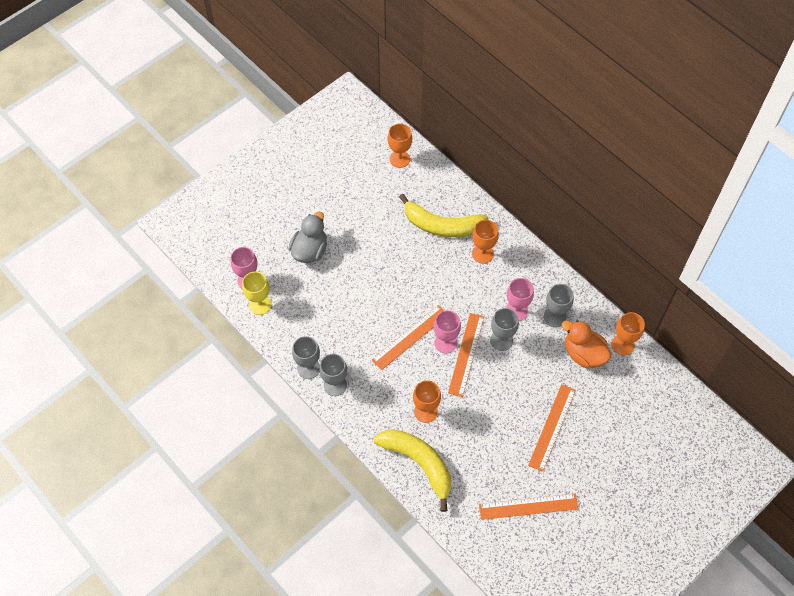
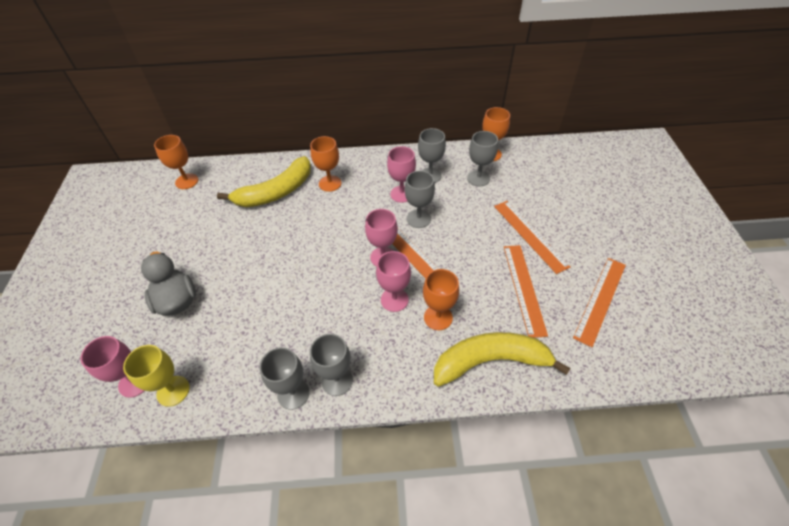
camera: 50 degrees left, 10 degrees down
(410, 337) = (351, 279): orange ruler -> orange ruler (523, 288)
(417, 375) = (394, 300): none -> pink goblet
(583, 354) = (478, 178): orange duck -> grey goblet

